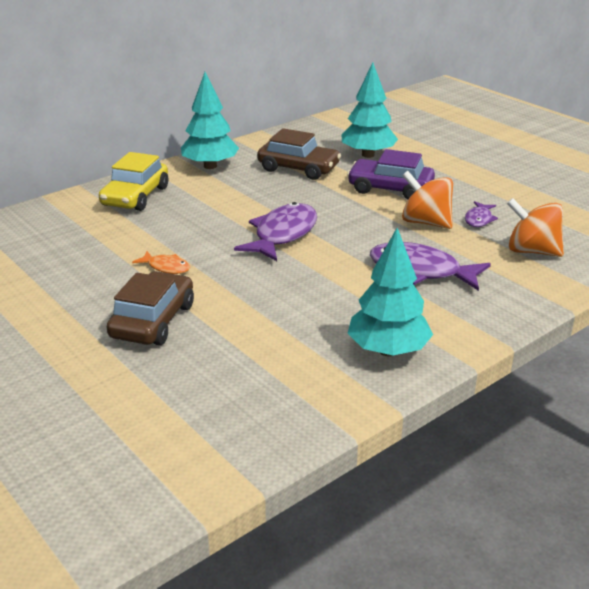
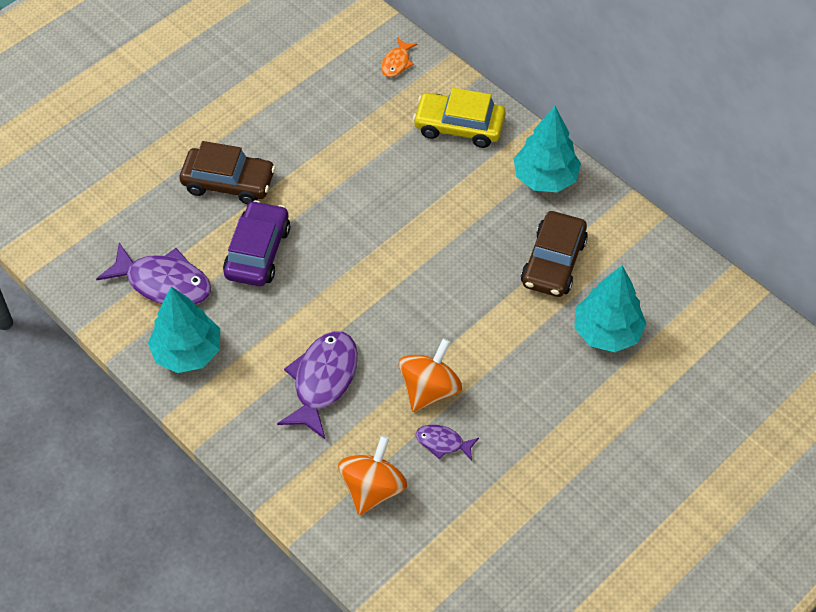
camera: 85 degrees right, 25 degrees up
(166, 267) = (317, 176): orange fish -> orange fish (397, 63)
(282, 234) = (388, 260): purple fish -> purple fish (164, 283)
(390, 189) = (511, 356): purple car -> purple car (258, 252)

